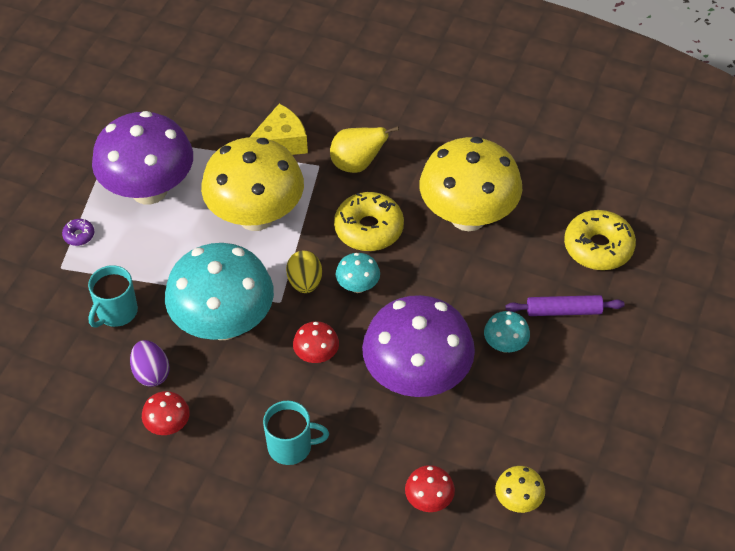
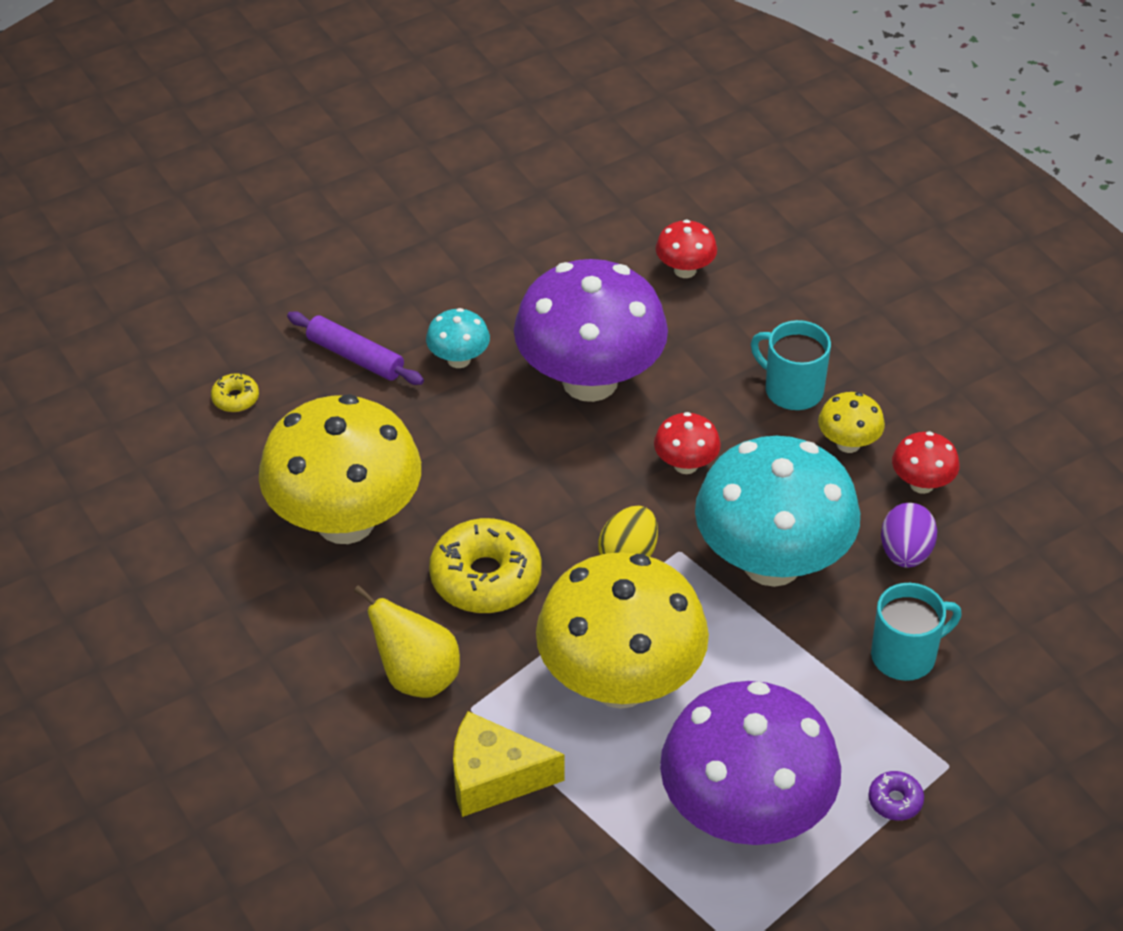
camera: 145 degrees left, 5 degrees down
(358, 286) = (566, 515): turquoise mushroom -> none
(518, 501) = (595, 225): yellow mushroom -> yellow mushroom (848, 443)
(598, 247) = (235, 398): yellow donut -> yellow donut, size x0.46

